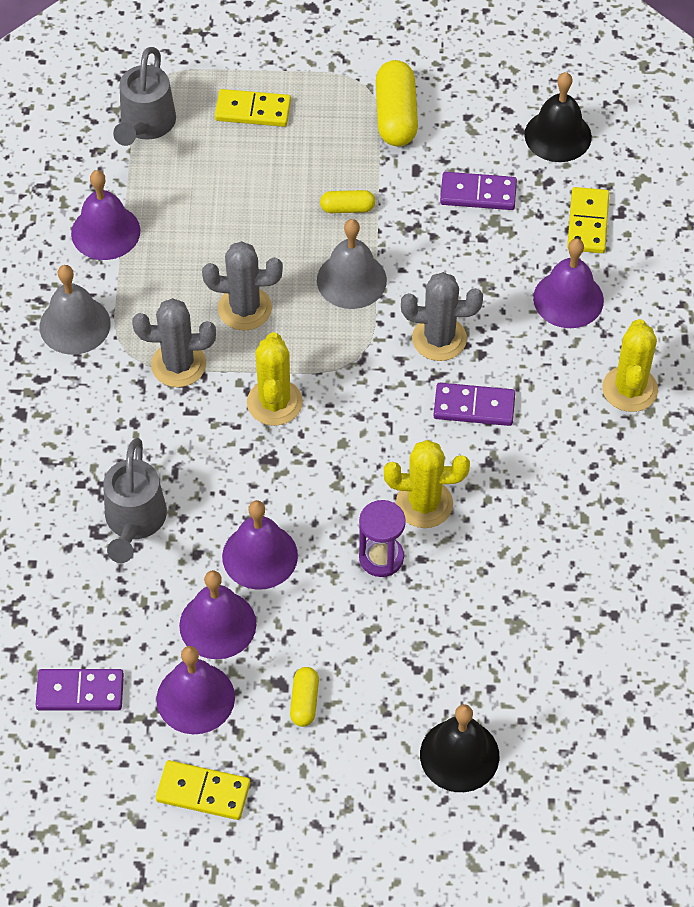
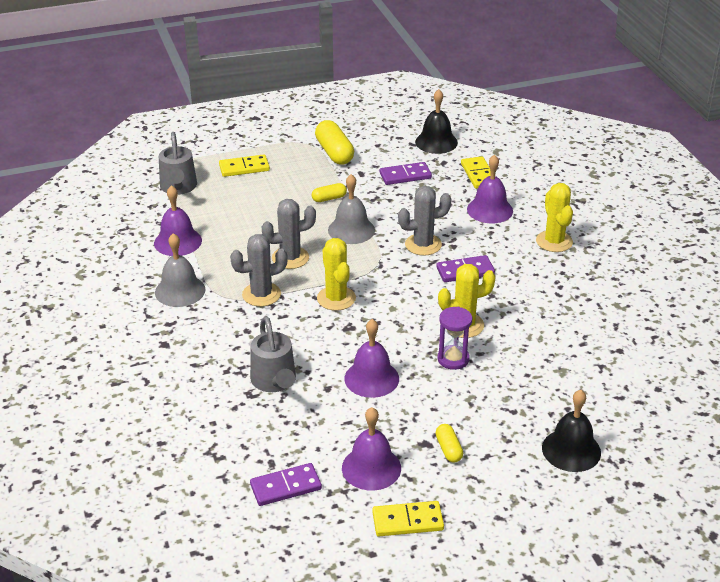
camera: 20 degrees left, 20 degrees down
(217, 624) = (363, 422): purple bell -> none

